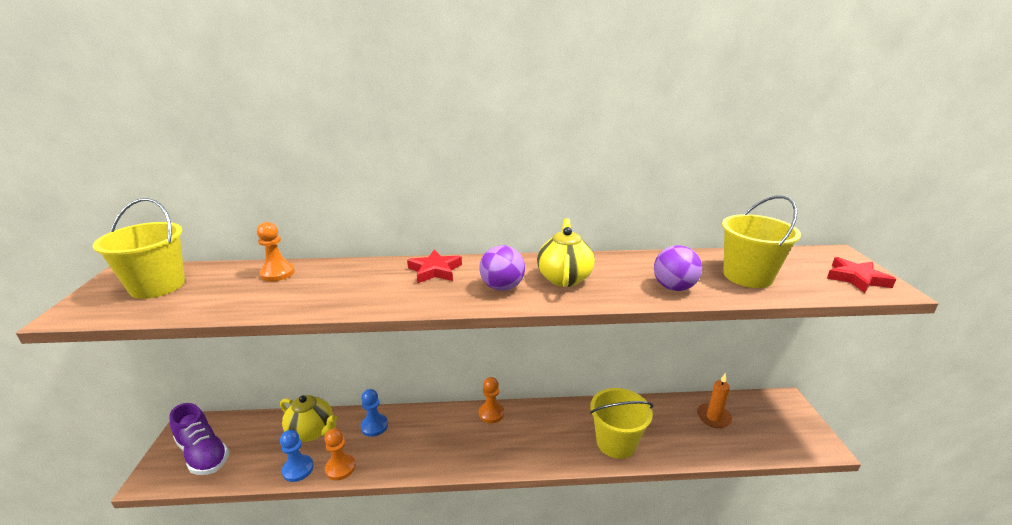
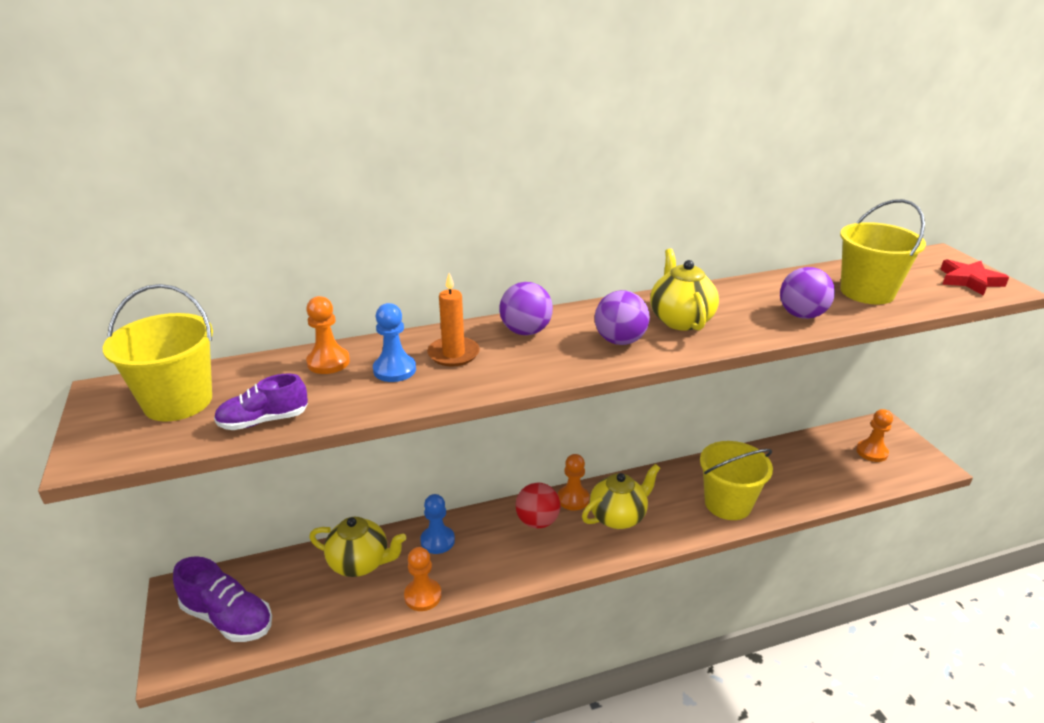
camera: 15 degrees left, 5 degrees up
(196, 308) = (264, 421): none -> purple shoe
(298, 469) = (369, 609): blue pawn -> blue pawn (394, 370)
(435, 270) = (526, 331): red star -> purple ball
(455, 426) = (537, 521): none -> red ball
(520, 435) = (618, 517): none -> yellow teapot
(713, 417) = (818, 457): orange candle -> orange candle (453, 354)
(766, 422) = (871, 452): none -> orange pawn

